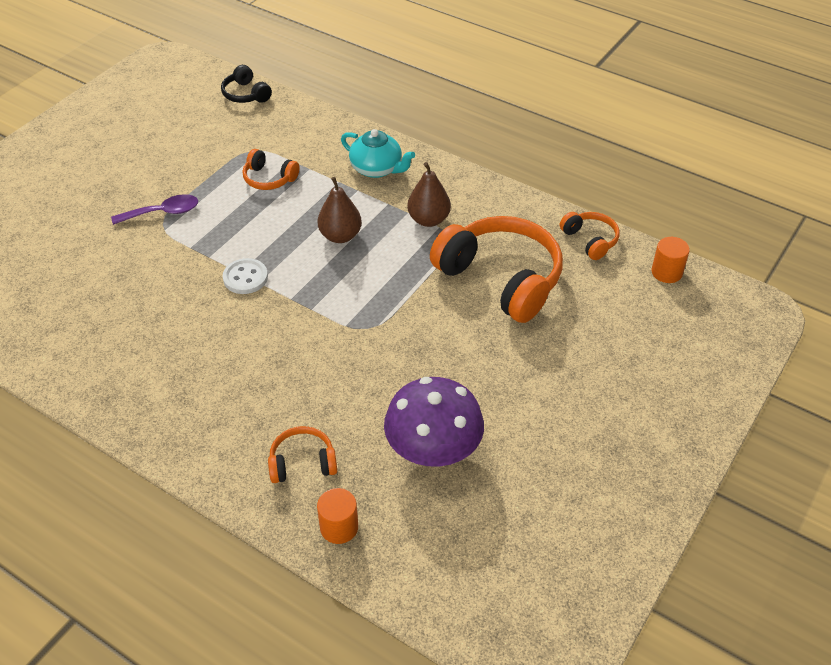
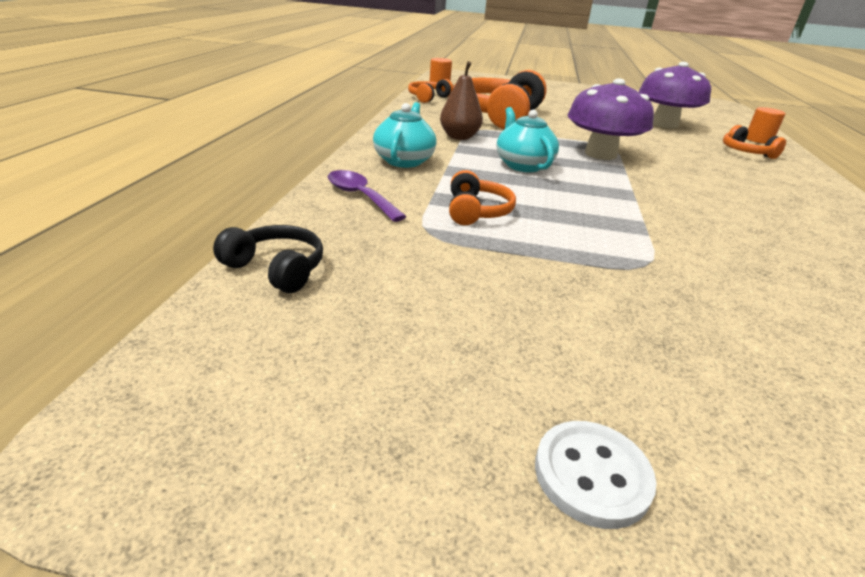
camera: 115 degrees left, 15 degrees down
(163, 212) = (626, 271): purple spoon -> purple spoon (360, 196)
(245, 278) = (638, 197): white button -> white button (591, 475)
(246, 94) = (276, 269): black headphones -> black headphones turned 90 degrees counterclockwise
(340, 236) = (523, 165): brown pear -> turquoise teapot
(347, 307) = (600, 154): none -> purple mushroom

